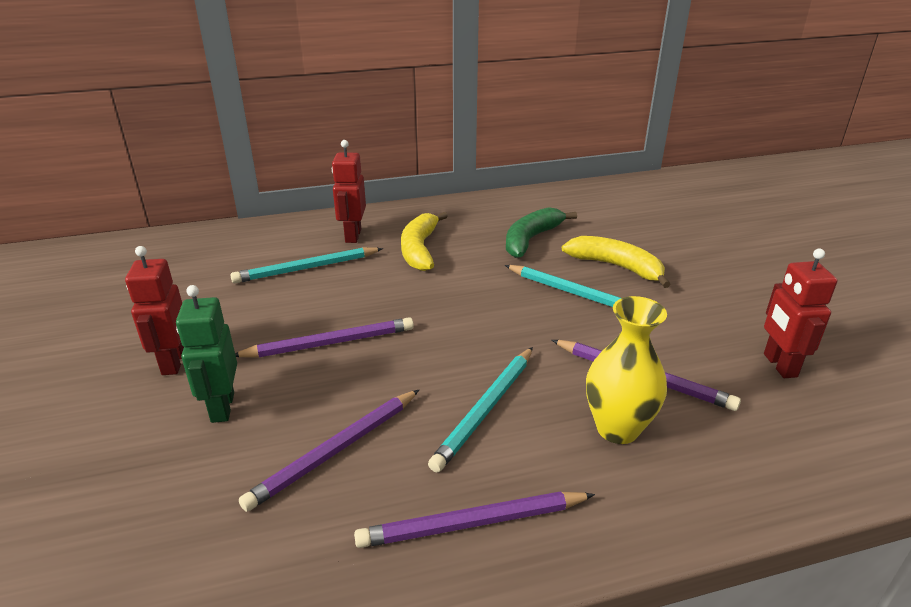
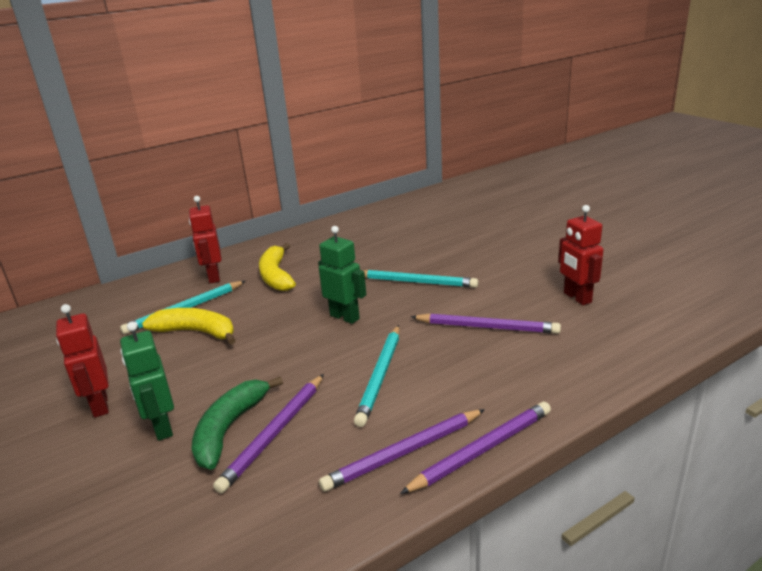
camera: 15 degrees left, 5 degrees down
(329, 343) = (232, 360): purple pencil -> purple pencil (482, 450)
(475, 320) = (345, 317): none -> green robot
(531, 239) = (363, 250): green banana -> green banana (230, 429)
(616, 267) = (437, 257): yellow banana -> yellow banana (196, 332)
(617, 428) = (482, 365): yellow vase -> none

